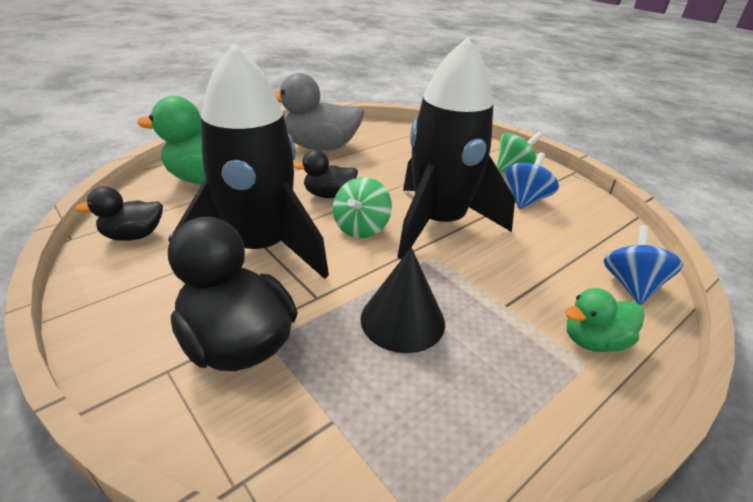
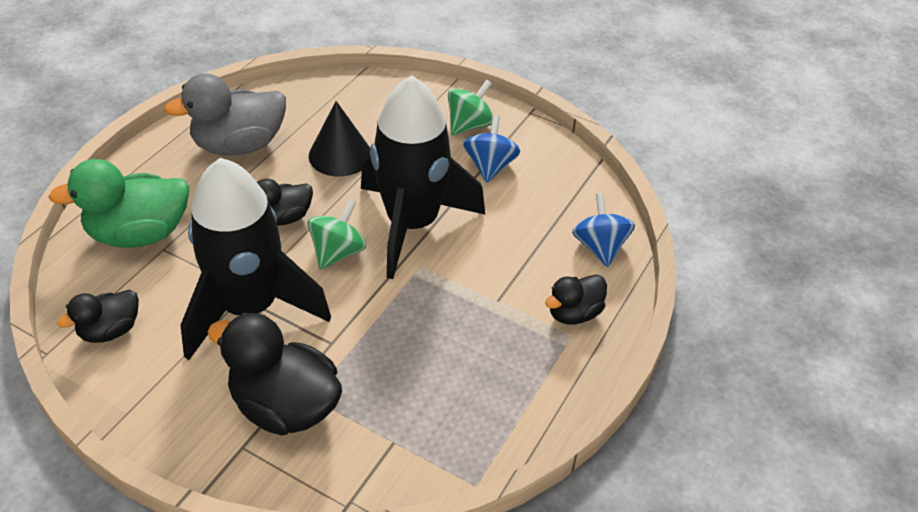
camera: 20 degrees left, 10 degrees up
(361, 228) = (338, 252): green spinning top -> green spinning top turned 150 degrees counterclockwise
(402, 320) = (415, 342): black cone -> black cone (340, 155)
(593, 341) = (574, 313): green duck -> black duck

